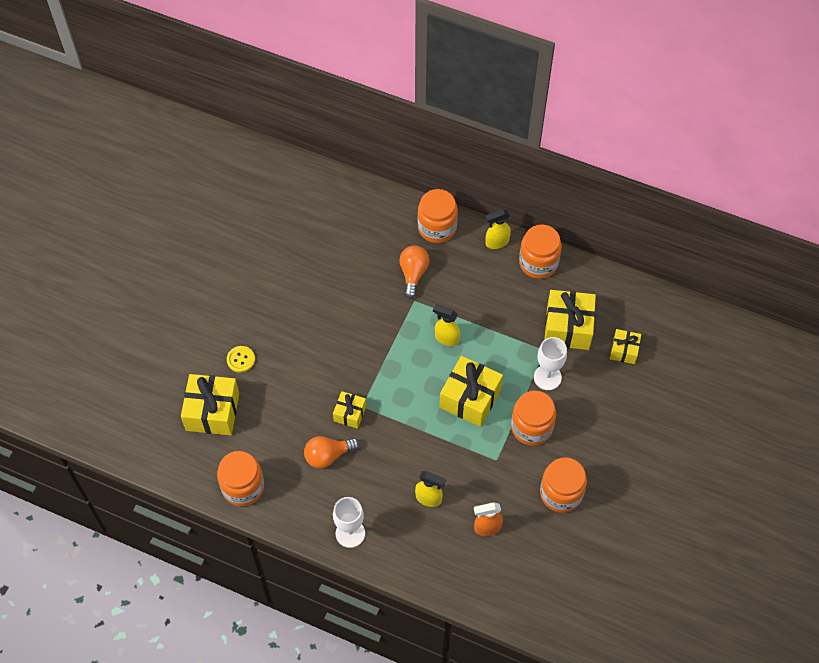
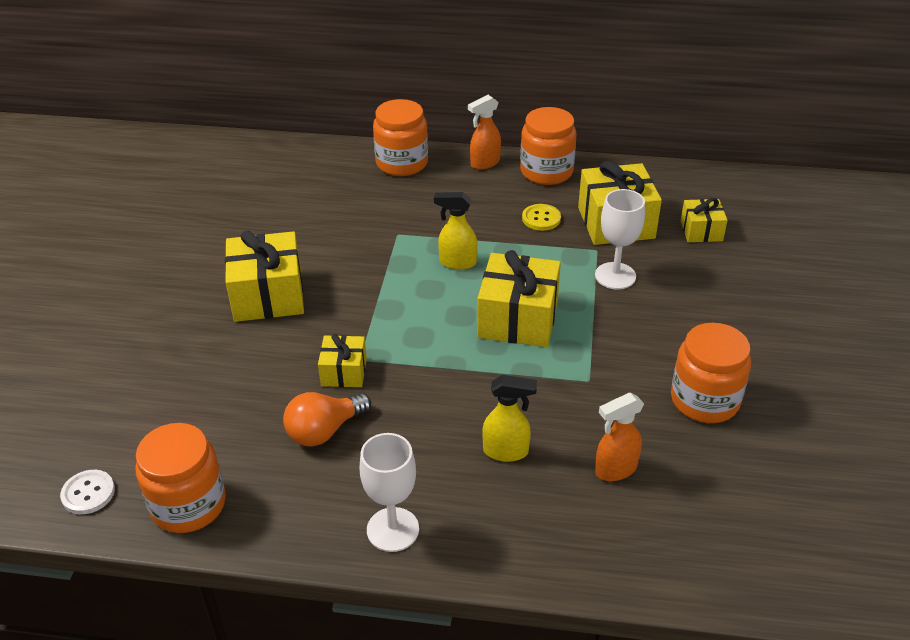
camera: 15 degrees left, 20 degrees down
(189, 464) = (88, 493): none -> white button
(212, 412) = (119, 414): yellow gift -> yellow gift (268, 295)
(241, 359) = (156, 342): yellow button -> yellow button (541, 218)
(413, 274) = (386, 209): orange light bulb -> none
(496, 242) = (484, 163): yellow spray bottle -> orange spray bottle
(531, 427) = (621, 333): orange jar -> none

